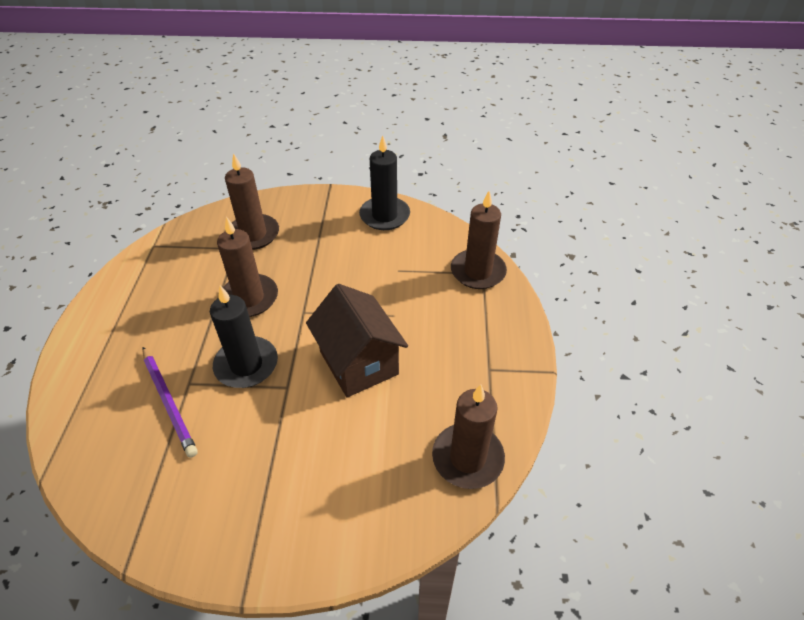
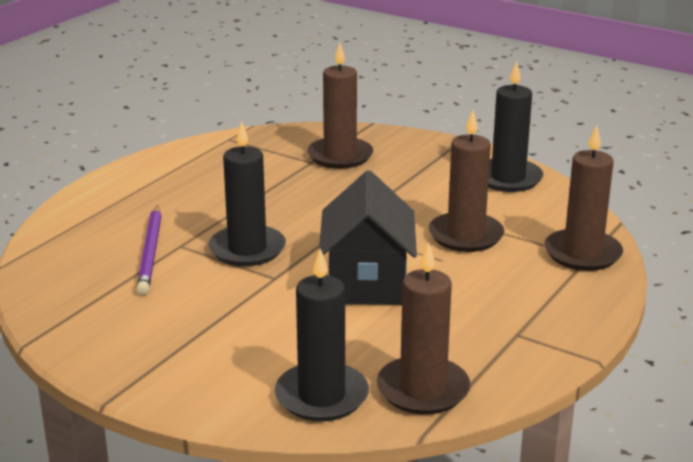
camera: 30 degrees right, 20 degrees down
(249, 298) = (293, 202): brown candle -> brown candle (465, 236)
(358, 362) = (367, 283): brown house -> black house
(404, 502) = (321, 396): none -> black candle

